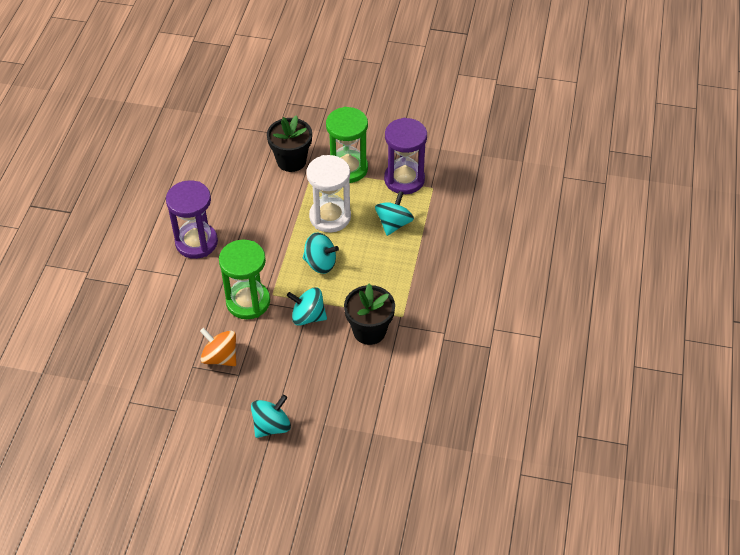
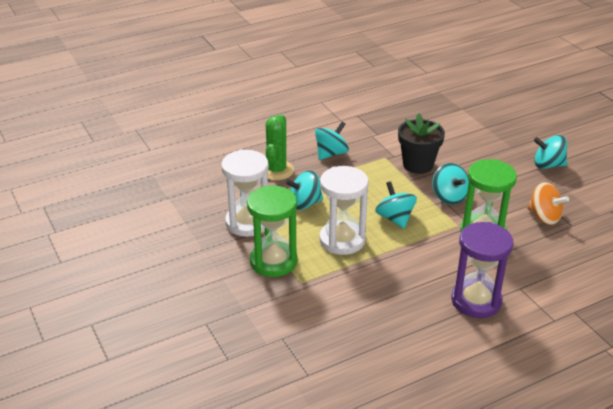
camera: 130 degrees left, 15 degrees down
(220, 357) = (544, 217): orange spinning top -> orange spinning top turned 45 degrees counterclockwise
(291, 161) = (307, 303): black flower pot -> none
(404, 179) = (248, 223): purple hourglass -> white hourglass
(444, 284) = (331, 154): none -> turquoise spinning top
(455, 234) = (276, 170): none -> green cactus

